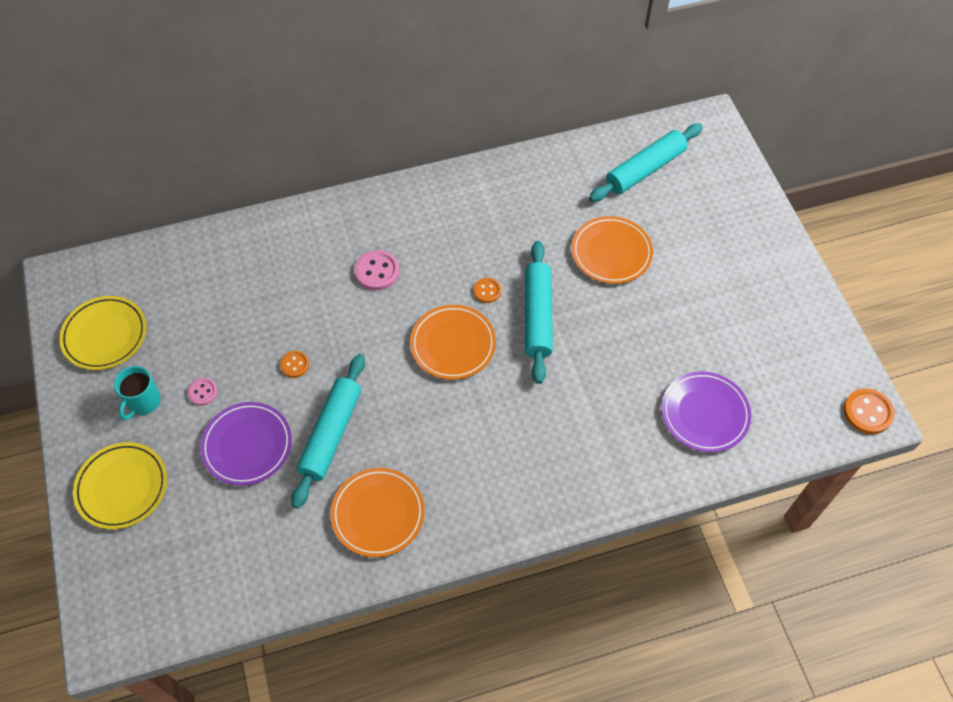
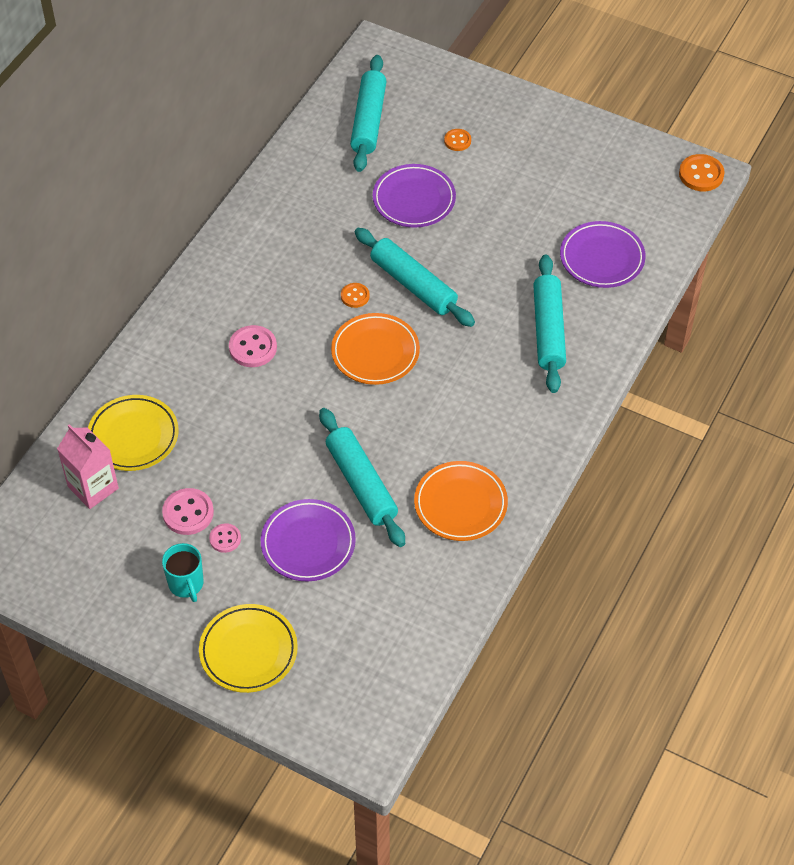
camera: 45 degrees left, 5 degrees down
(105, 335) = (88, 568): yellow plate -> yellow plate (133, 436)
(171, 283) = (93, 487): none -> pink carton
(203, 353) = (188, 513): none -> pink button
(295, 365) = (273, 462): orange button -> orange button (457, 141)
(597, 436) = (548, 330): none -> turquoise rolling pin
(611, 253) = (414, 199): orange plate -> purple plate

